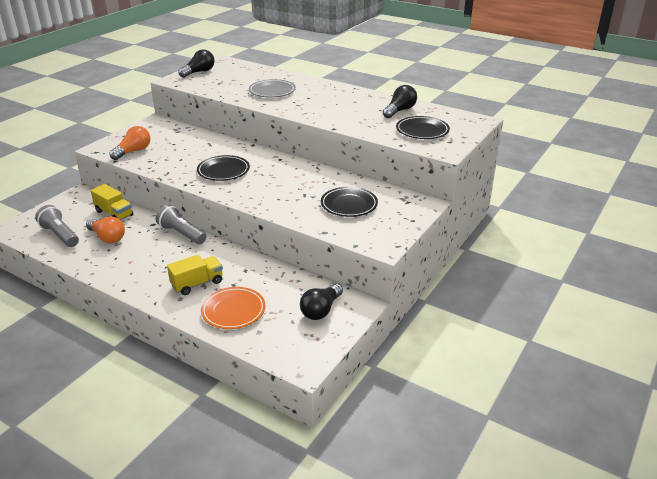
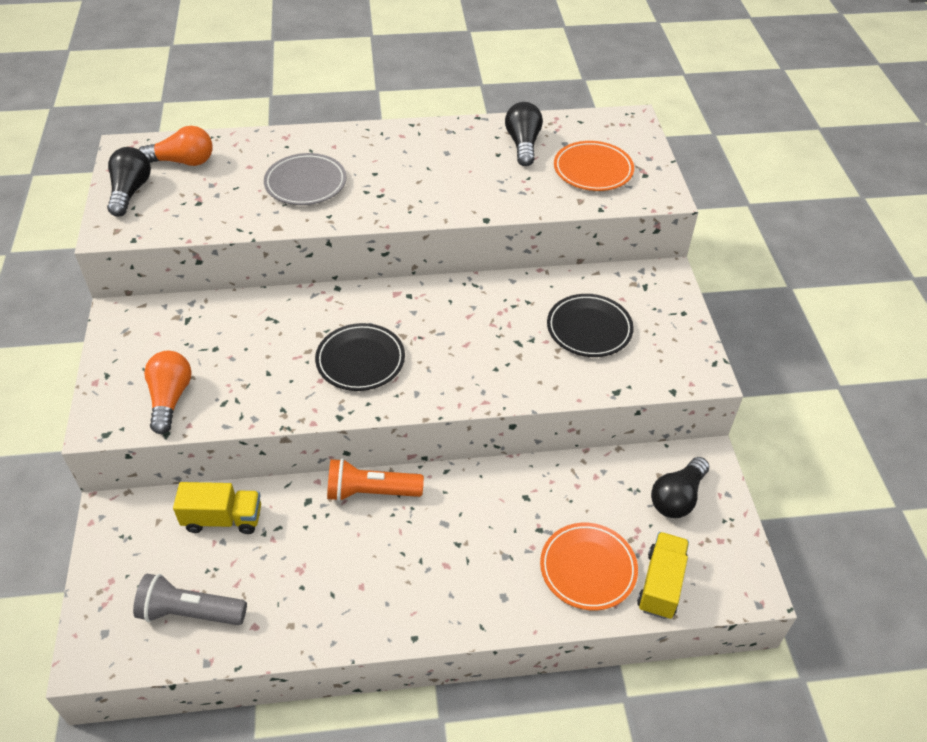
camera: 40 degrees left, 15 degrees up
(107, 238) = (272, 568): orange light bulb -> orange light bulb (183, 161)
(182, 234) = (371, 492): grey flashlight -> orange flashlight
(197, 284) = (495, 559): yellow truck -> yellow truck (661, 584)
(321, 310) = (677, 497): black light bulb -> black light bulb turned 45 degrees clockwise
(422, 130) = (593, 170): black plate -> orange plate

